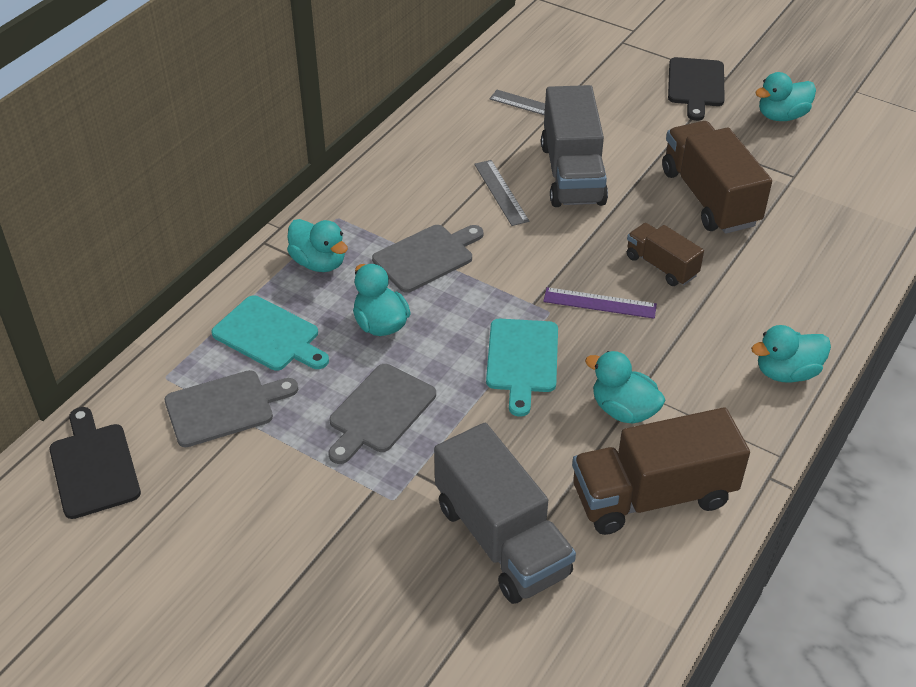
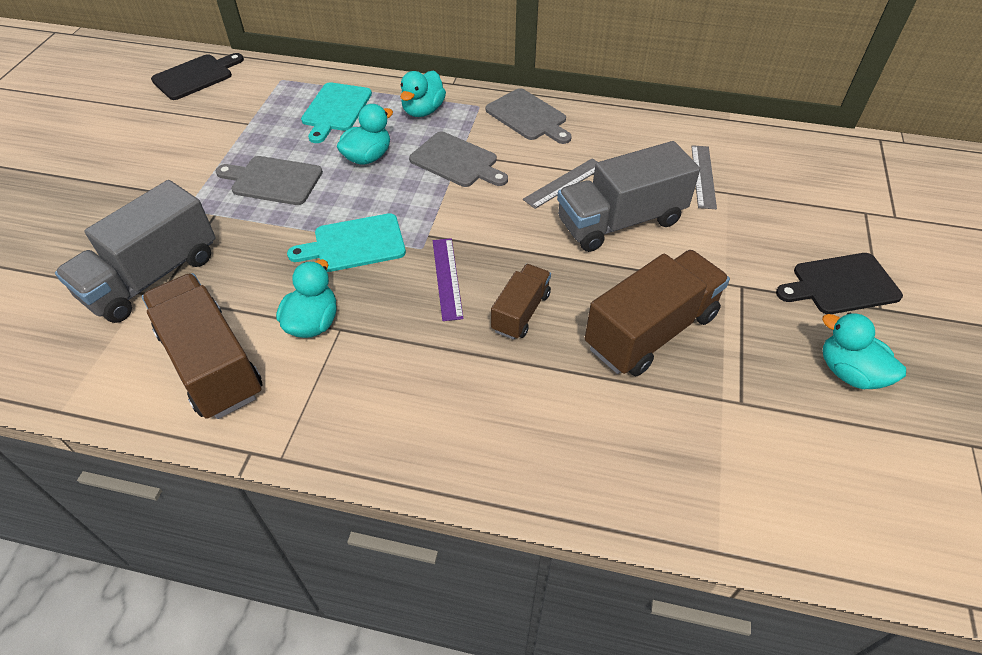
camera: 70 degrees right, 5 degrees up
(224, 407) = (259, 110): grey cutting board -> grey cutting board (528, 116)
(786, 372) = (404, 445): turquoise duck -> none

